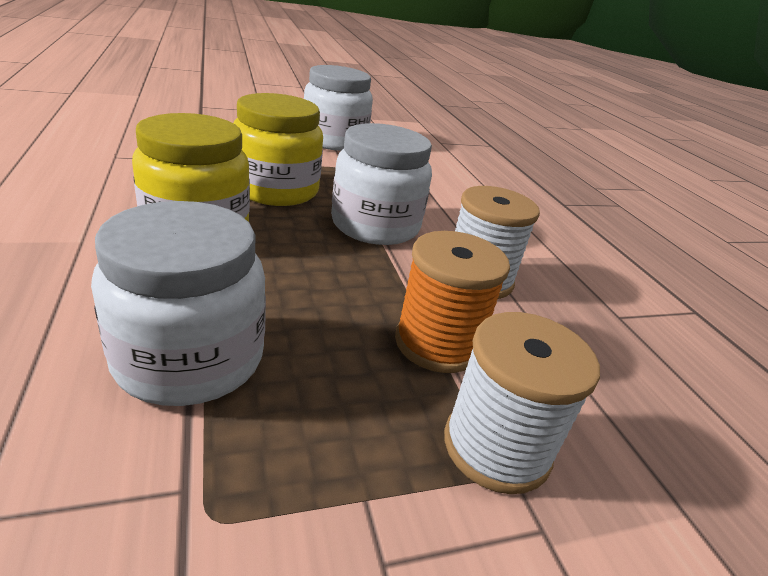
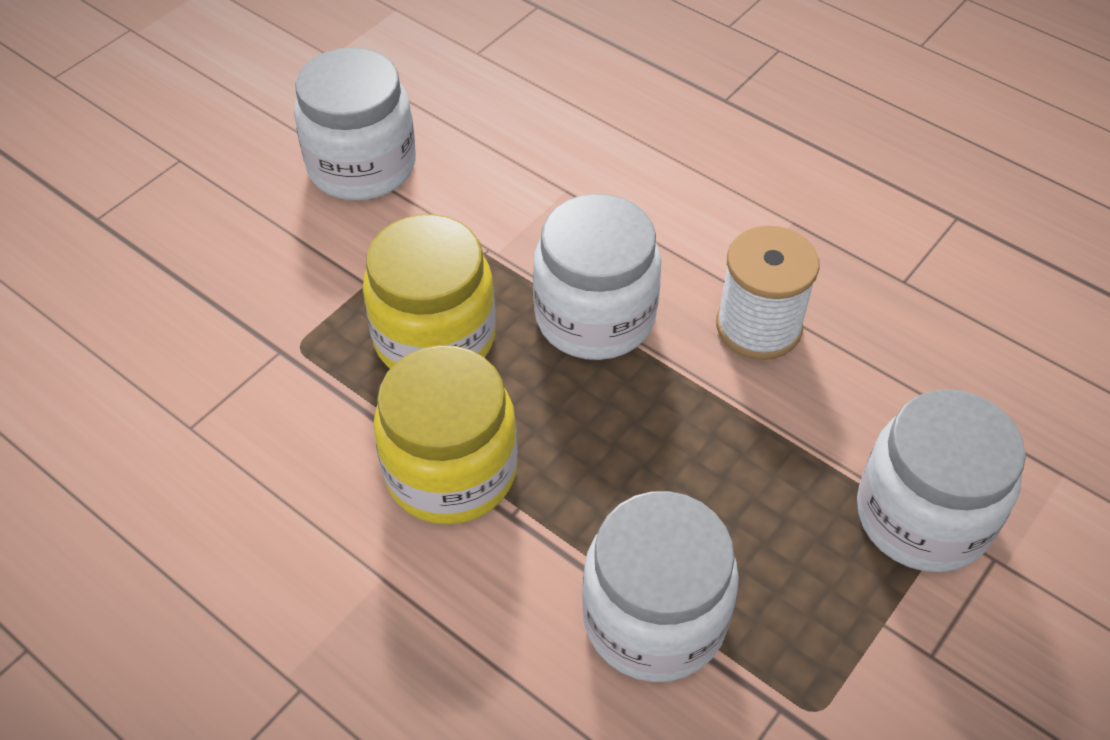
camera: 30 degrees left, 20 degrees up
(437, 343) = (801, 444): orange spool -> none
(496, 447) = (922, 516): white spool -> white jar

